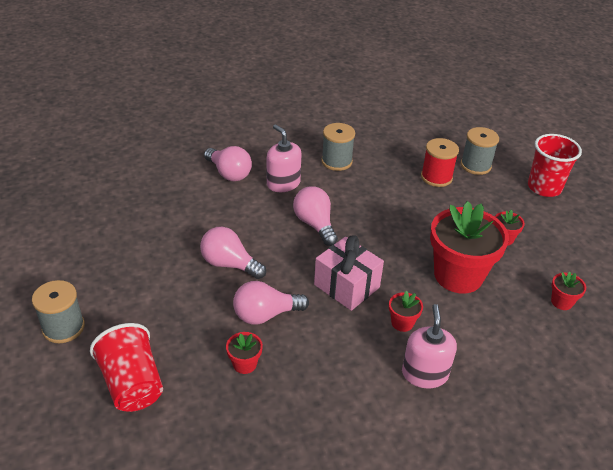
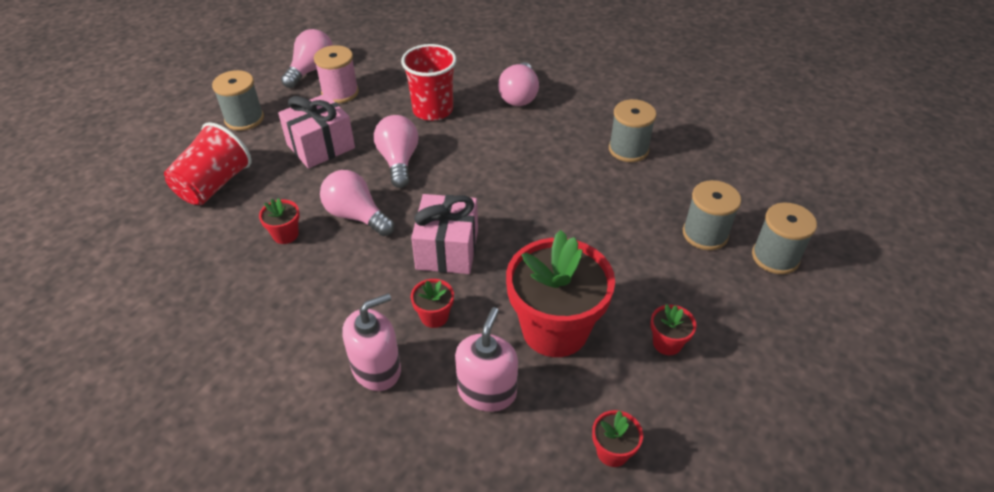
camera: 55 degrees right, 5 degrees up
(105, 255) = (340, 92): none -> pink spool
(160, 297) = (321, 146): none -> pink gift
(283, 183) = (547, 134): pink soap dispenser -> pink soap dispenser (487, 391)
(315, 224) = (512, 184): pink light bulb -> pink light bulb (311, 70)
(436, 177) = (705, 234): red spool -> grey spool
(544, 187) = (822, 342): red cup -> red cup (433, 110)

